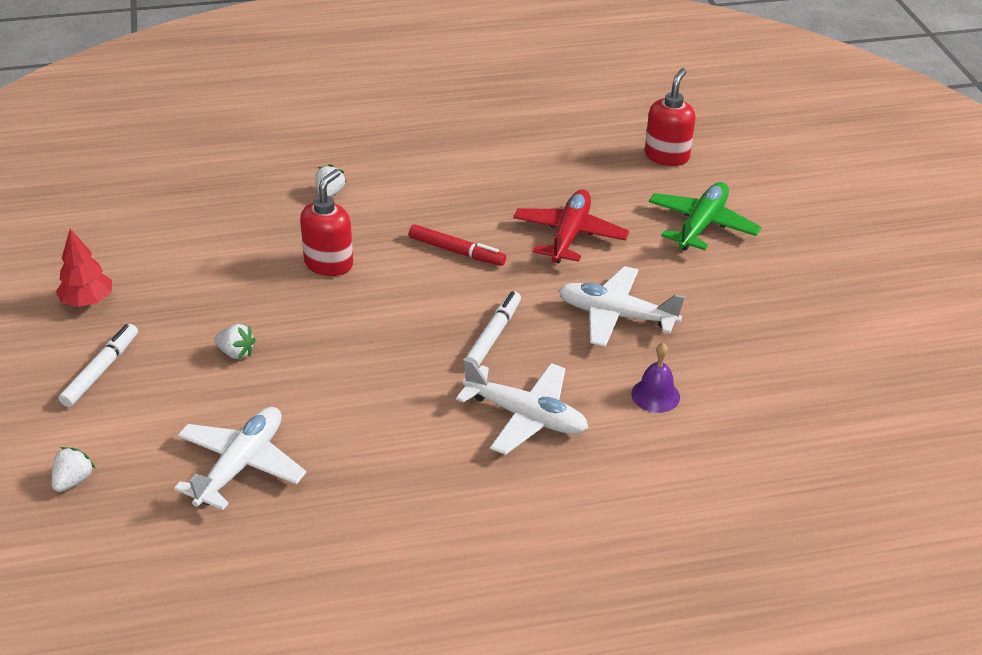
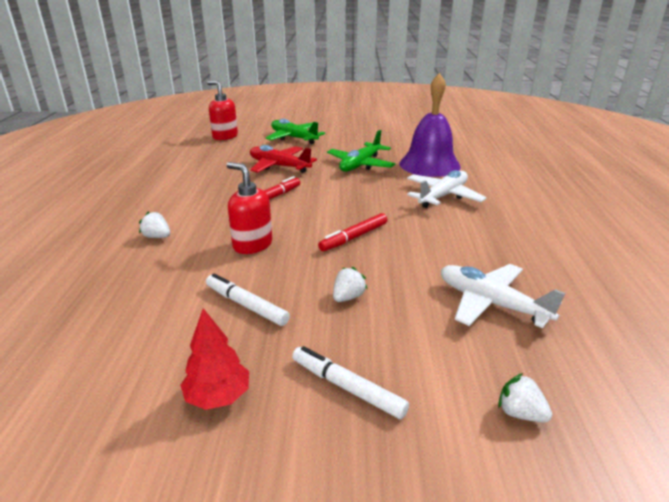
camera: 75 degrees left, 10 degrees down
(368, 340) = (354, 237): none -> red marker
(493, 335) = (365, 197): white marker -> white marker (246, 305)
(616, 315) = (360, 165): white plane -> green plane
(655, 395) = (429, 164): purple bell -> purple bell, size x2.25

